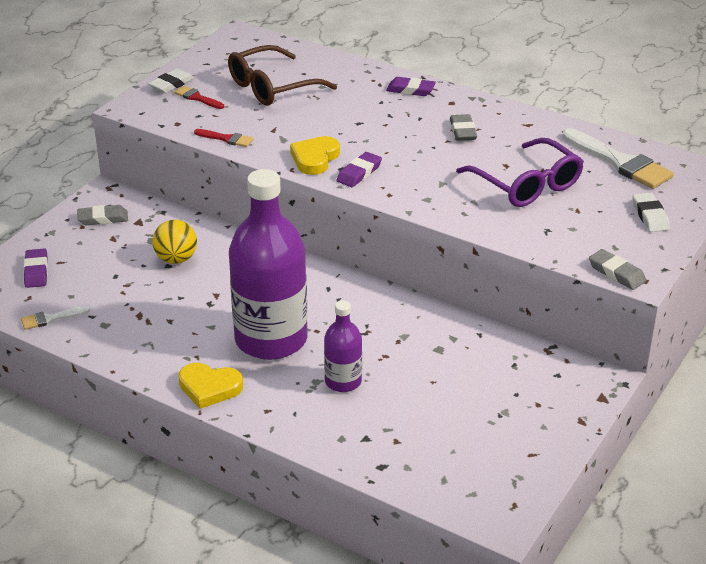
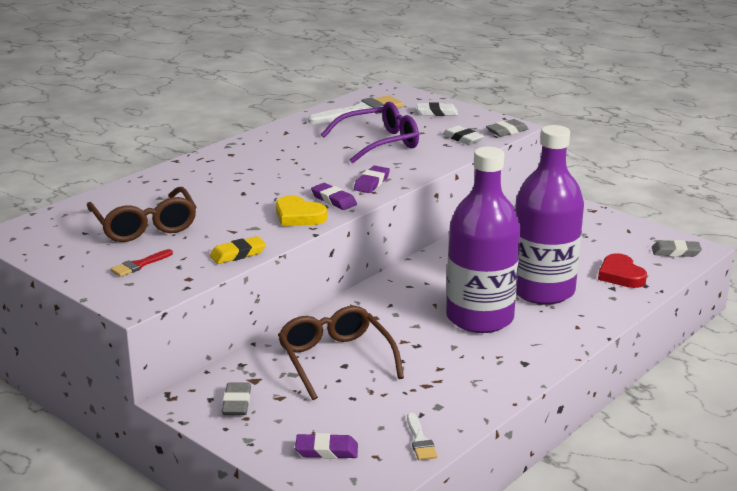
camera: 80 degrees left, 10 degrees down
(171, 84) = (96, 278): white eraser -> white eraser (462, 138)
(176, 259) = (335, 360): yellow ball -> brown glasses
(209, 388) = (545, 352): yellow heart -> none
(227, 139) = (238, 254): red brush -> yellow eraser
(343, 381) = (542, 290): purple bottle -> purple bottle, size x2.05
(400, 445) = (621, 275): none -> red heart
(410, 90) = (197, 167): purple eraser -> purple eraser (371, 183)
(462, 131) = (283, 155): grey eraser -> grey eraser (675, 252)

